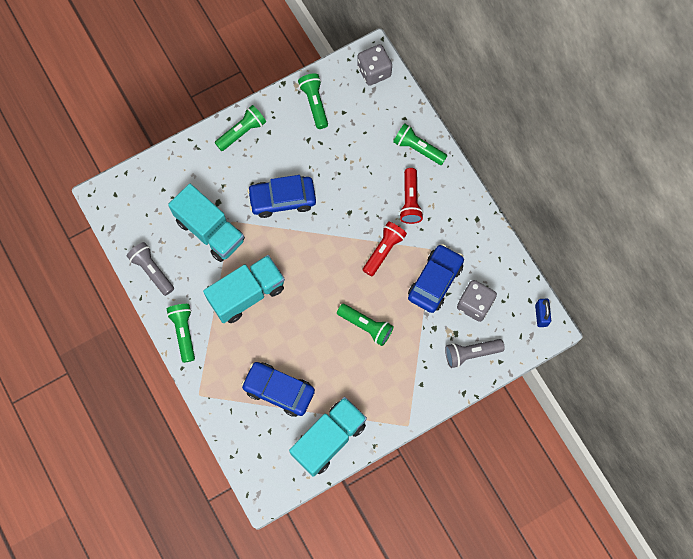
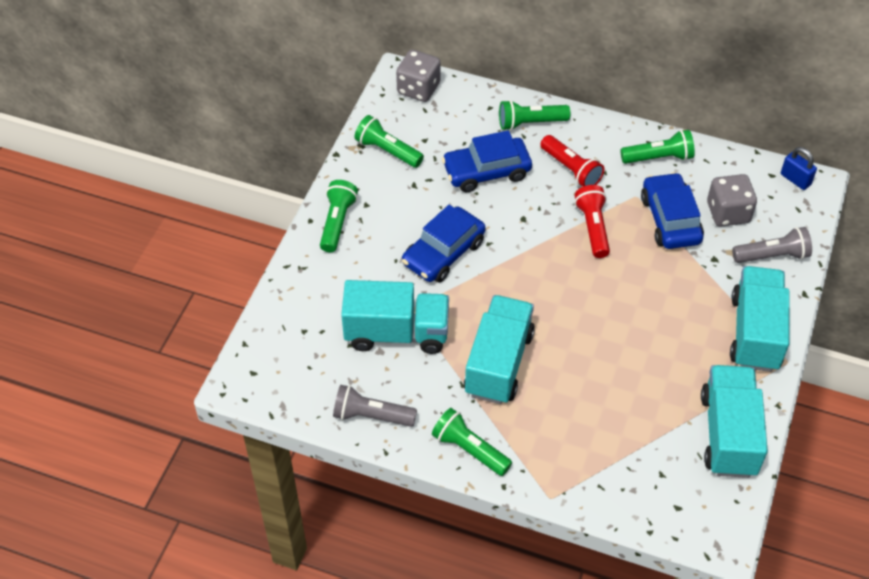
camera: 40 degrees left, 20 degrees down
(279, 390) = (629, 428): blue car -> blue car (486, 171)
(366, 326) = (649, 304): green flashlight -> green flashlight (658, 157)
(408, 392) = (755, 332): none -> turquoise truck
(471, 353) = (772, 255): grey flashlight -> grey flashlight turned 135 degrees counterclockwise

